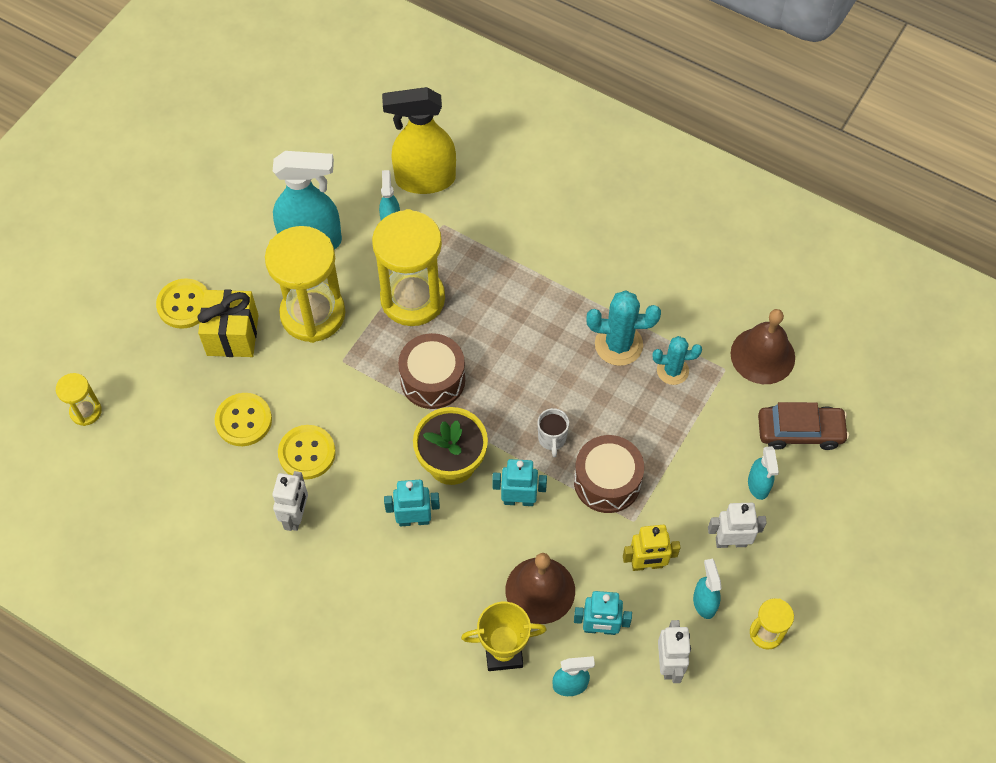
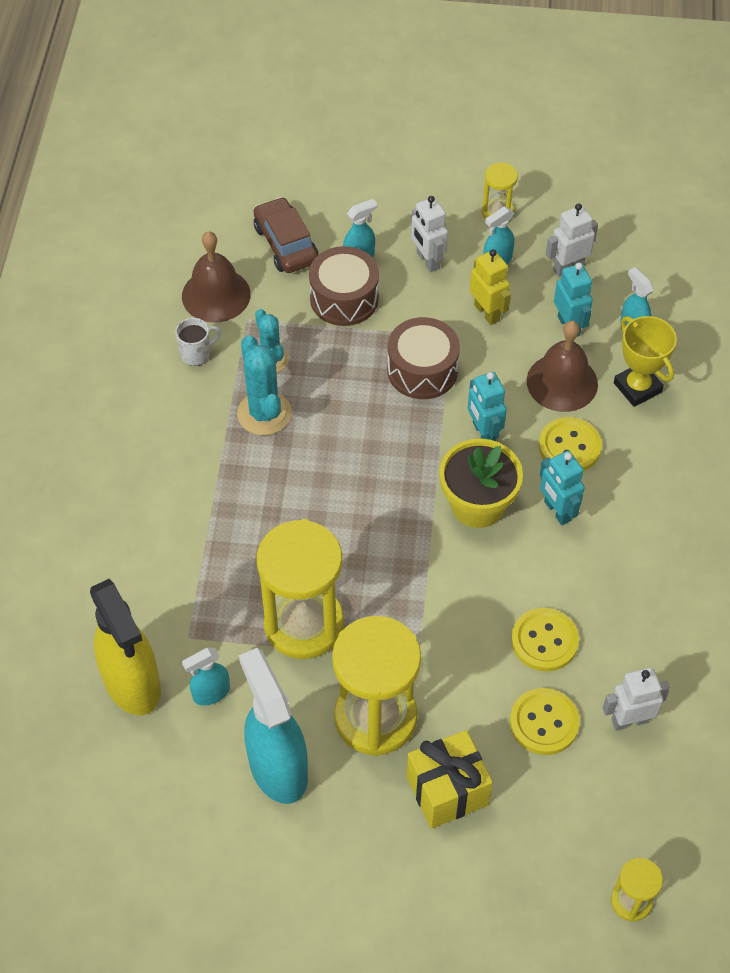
camera: 115 degrees left, 5 degrees down
(184, 305) = (436, 868): yellow button -> yellow button (569, 446)
(296, 516) = (618, 617): white robot -> white robot (629, 720)
(432, 379) = (393, 561): brown drum -> brown drum (344, 298)
(552, 439) = (403, 430): white mug -> white mug (197, 354)

